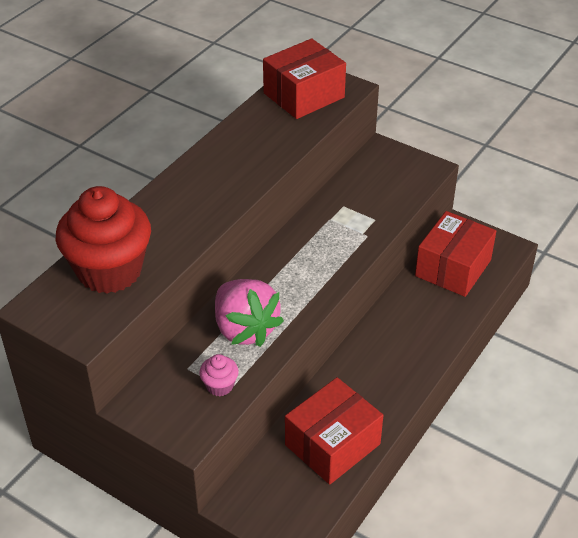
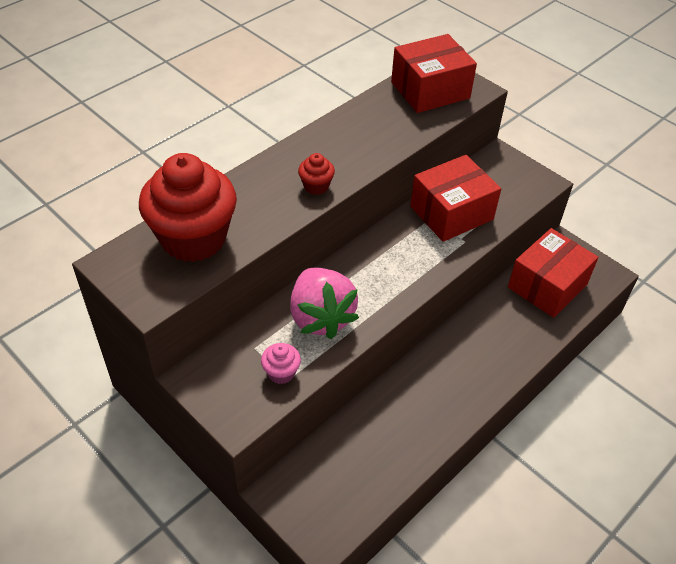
camera: 10 degrees right, 5 degrees up
(216, 203) = (316, 186): none -> red cupcake
(332, 444) = (386, 448): red box -> red box (451, 213)

